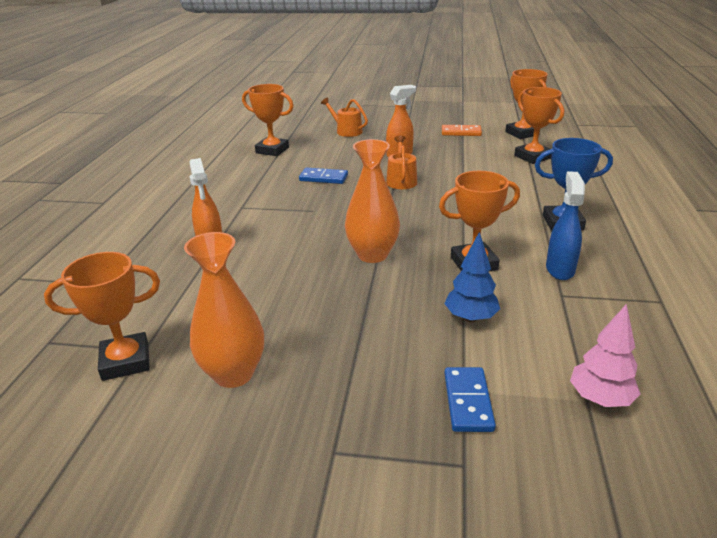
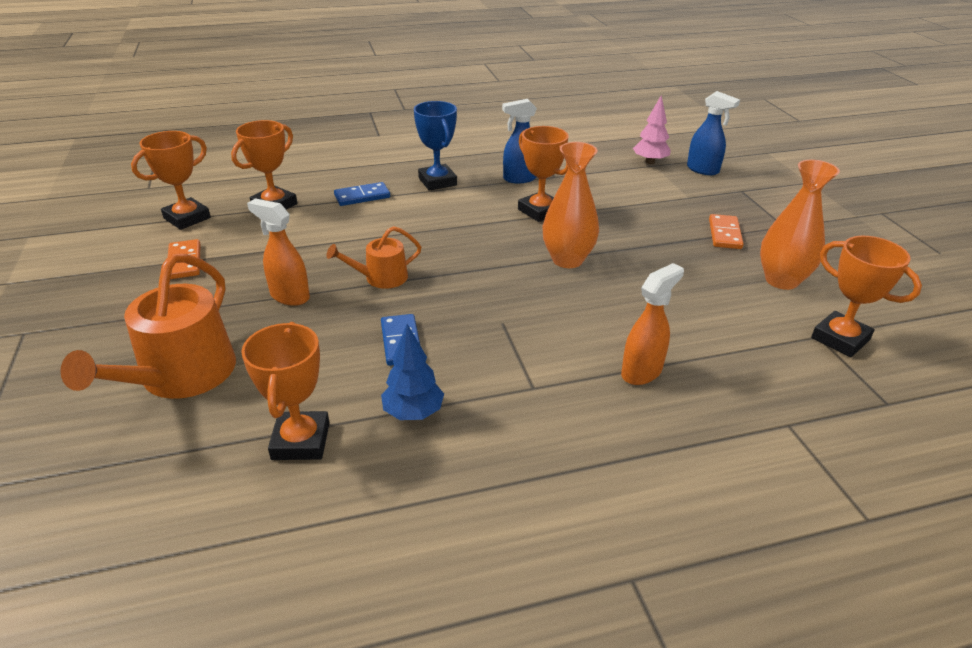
camera: 115 degrees left, 5 degrees up
(346, 131) = (181, 376): orange watering can -> orange watering can, size x1.83
(352, 377) = (724, 234): none -> orange domino
(468, 401) = (697, 195): blue domino -> blue domino (362, 196)
(470, 318) = (615, 203): blue tree -> blue tree (413, 413)
(557, 453) = (703, 170): none -> blue spray bottle

